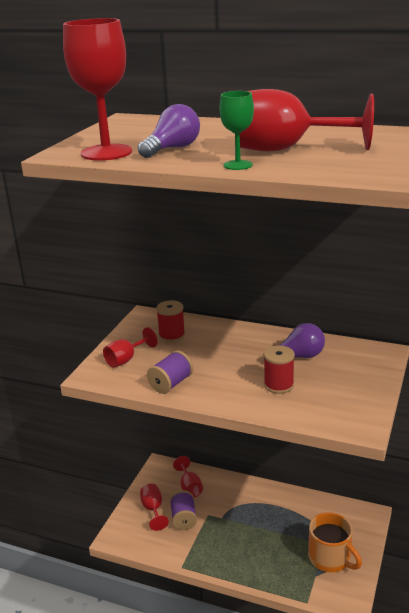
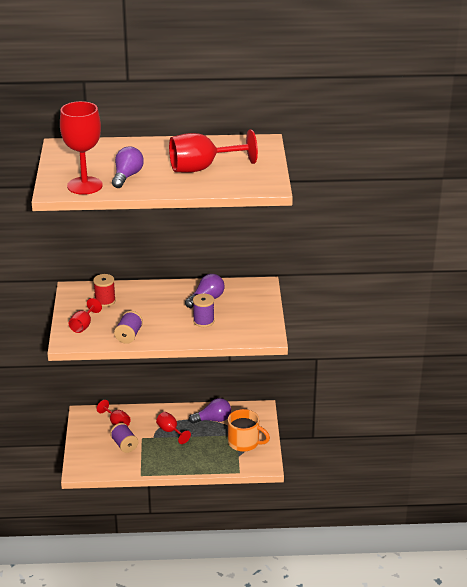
camera: 25 degrees left, 5 degrees up
(153, 509) = (96, 445): red goblet -> red goblet (170, 431)
(238, 165) = (182, 187): green goblet -> none
(278, 385) = (203, 321): red spool -> purple spool
(303, 513) = (213, 419): none -> purple light bulb

